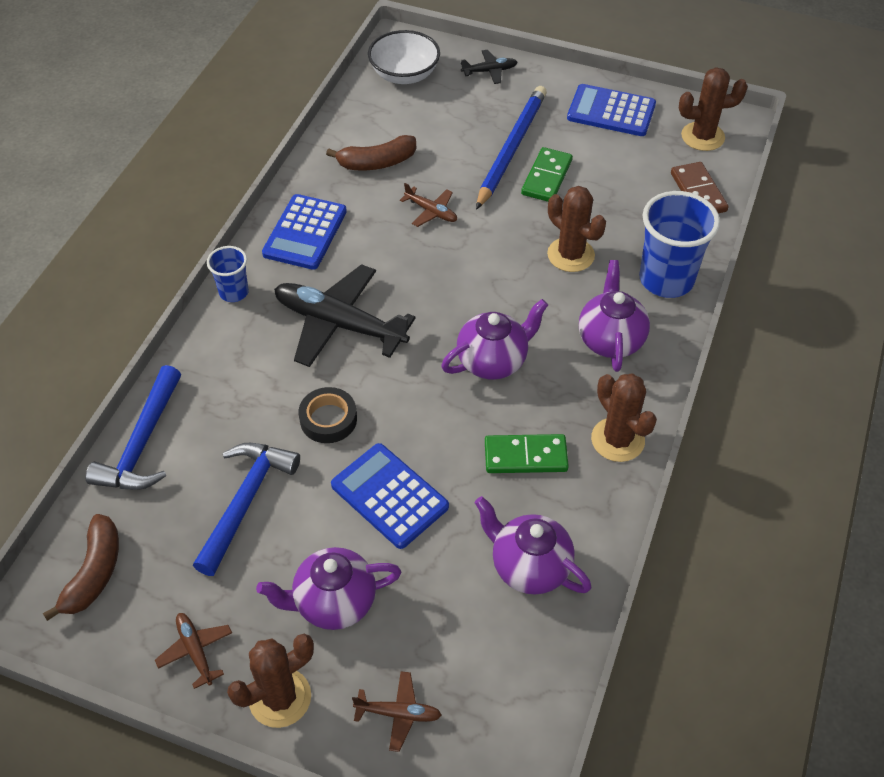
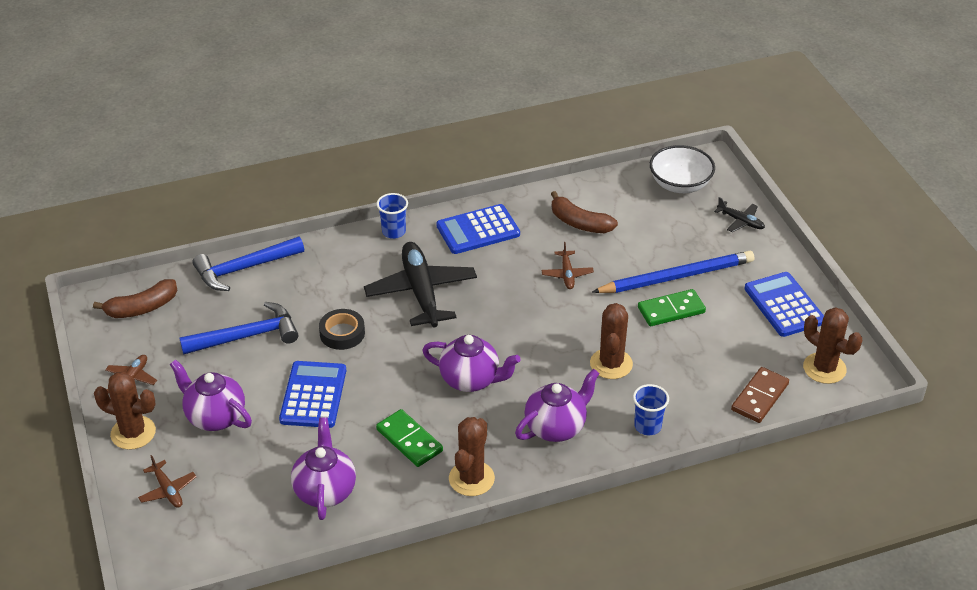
camera: 50 degrees right, 10 degrees down
(666, 280) = (647, 426): blue cup -> blue cup, size x0.53

